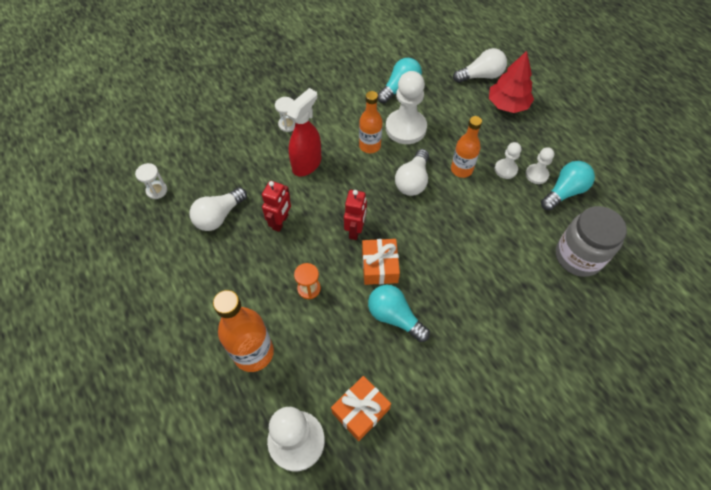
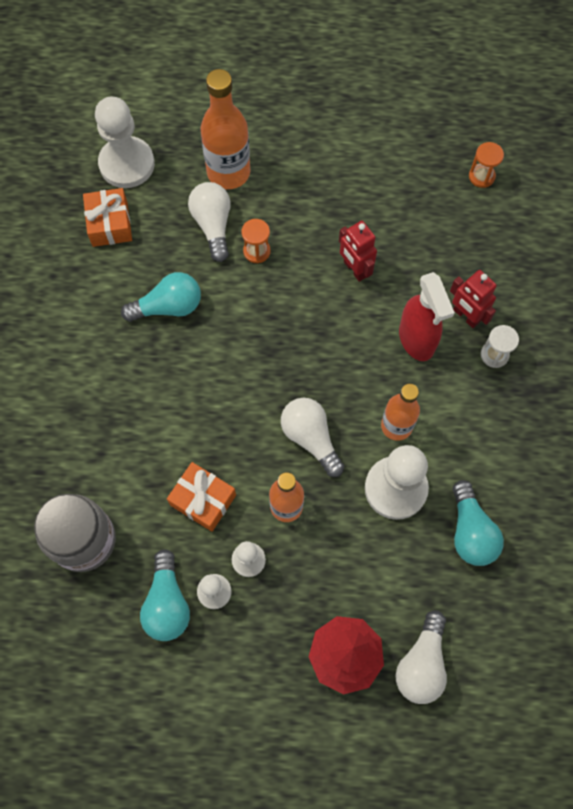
camera: 125 degrees right, 10 degrees up
(157, 190) = (481, 176): white hourglass -> orange hourglass
(219, 216) = (404, 217): white light bulb -> white light bulb (213, 225)
(355, 230) = (290, 334): red robot -> red robot (466, 316)
(379, 266) = (231, 329): orange gift -> orange gift (203, 500)

